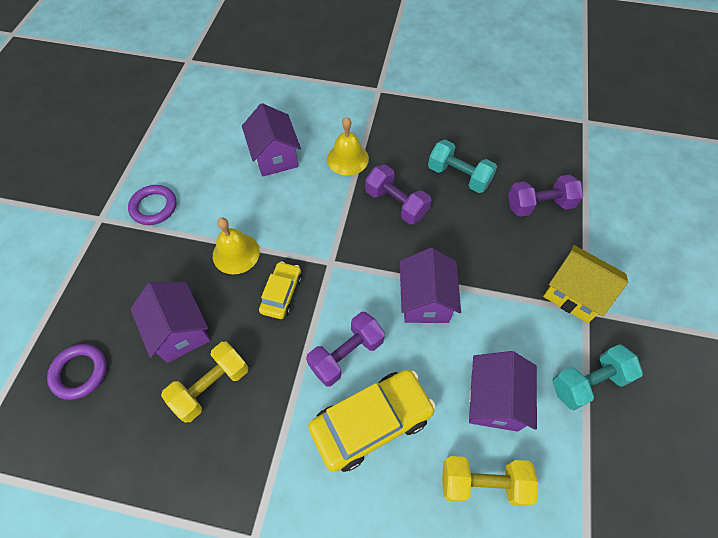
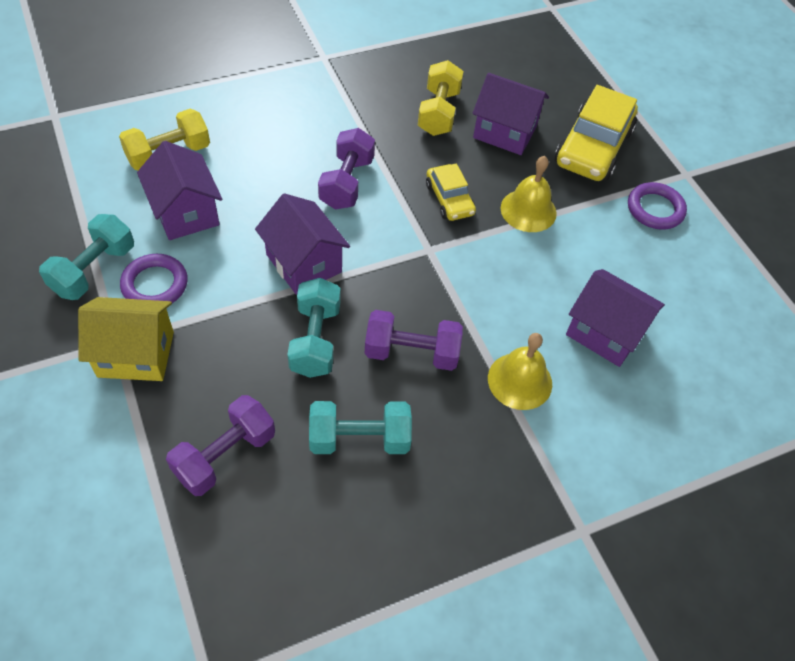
camera: 140 degrees right, 5 degrees down
(80, 372) = (546, 76): purple ring -> purple ring (155, 284)
(371, 422) = (288, 149): yellow car -> yellow car (593, 147)
(450, 242) = (315, 340): none -> turquoise dumbbell

